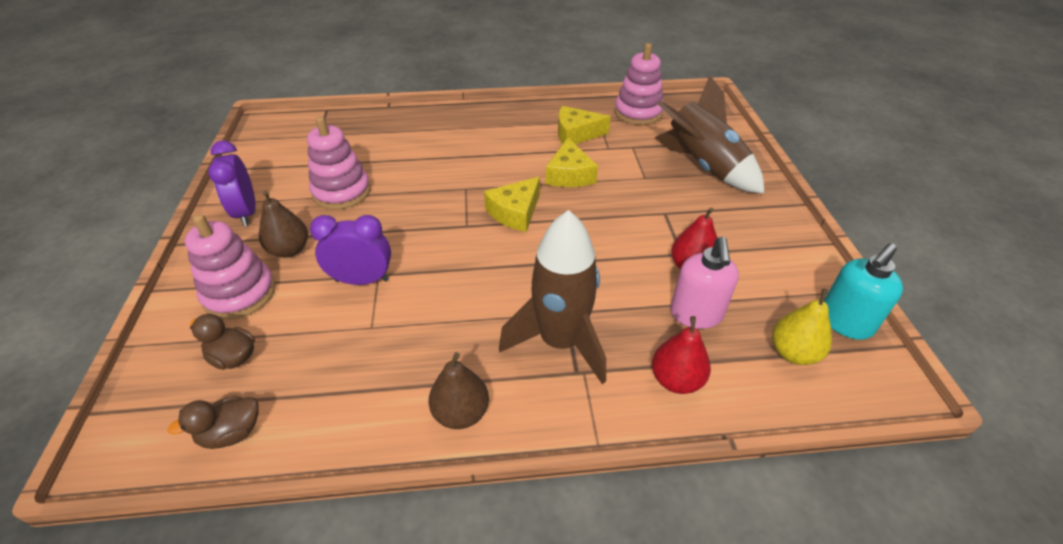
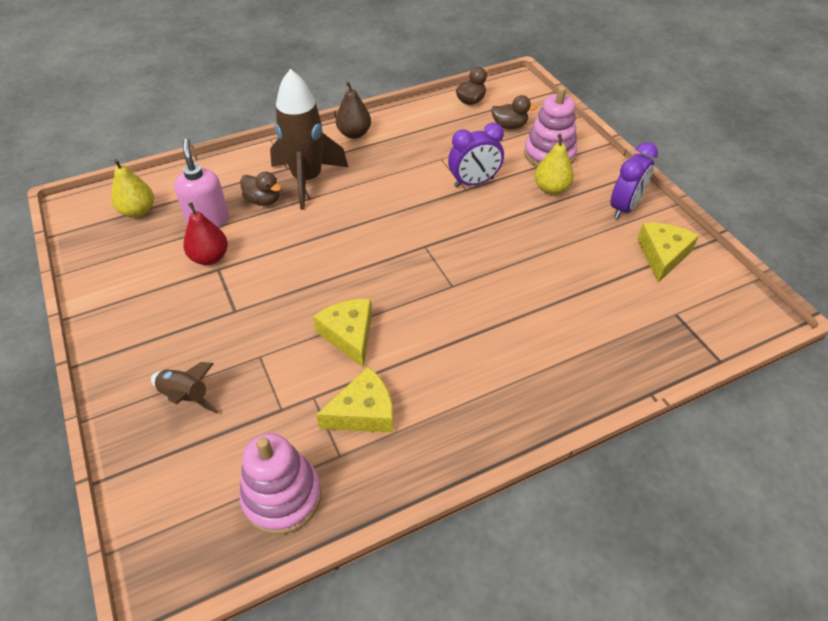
camera: 160 degrees right, 5 degrees up
(246, 213) = (624, 207): purple clock -> purple clock turned 75 degrees clockwise
(289, 250) = (551, 189): brown pear -> yellow pear
(342, 192) = (567, 248): pink stacking toy -> none
(515, 212) = (387, 271): yellow cheese -> yellow cheese (662, 255)
(625, 324) = (263, 200): none -> brown duck
(676, 380) = (225, 177): red pear -> none
(703, 166) = (186, 396): brown rocket -> brown rocket, size x0.50
(845, 322) = (88, 242): turquoise soap dispenser -> none

